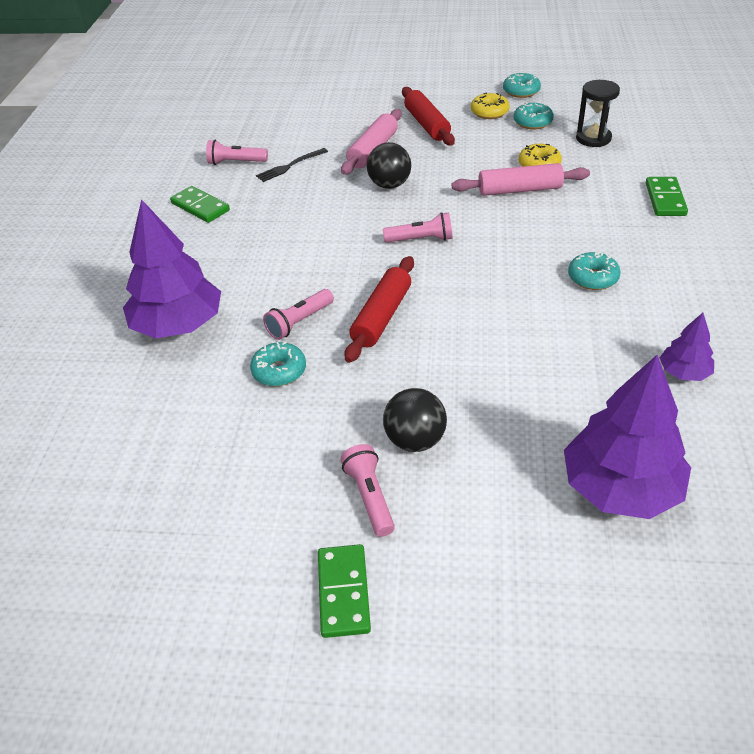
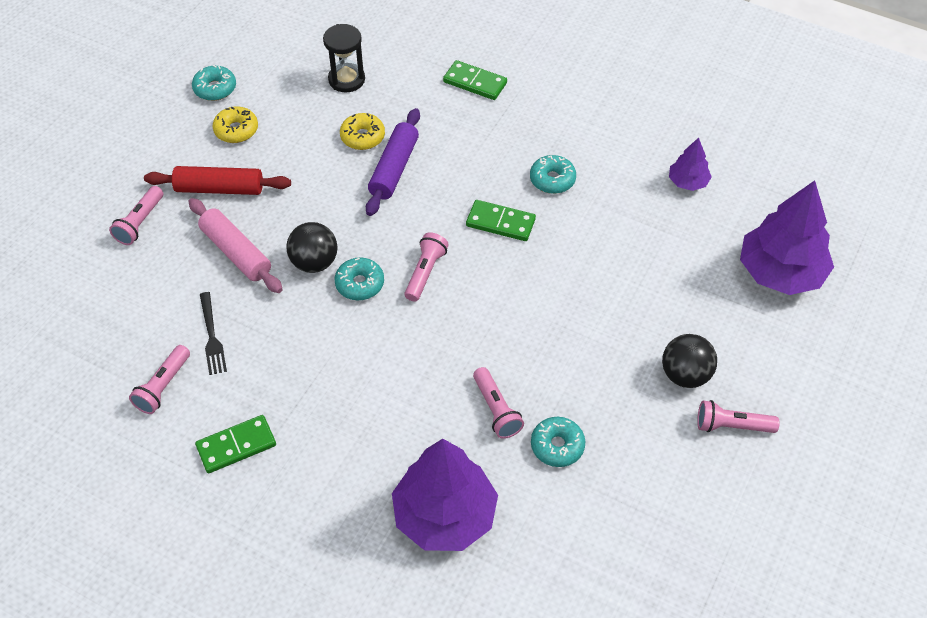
camera: 70 degrees left, 10 degrees up
(343, 592) = (814, 472): green domino -> green domino (500, 223)
(370, 107) = (140, 223): none -> pink flashlight
(381, 317) = (523, 344): red rolling pin -> none
(519, 190) = (394, 169): pink rolling pin -> purple rolling pin
(532, 122) = (283, 107): turquoise donut -> turquoise donut (360, 284)

